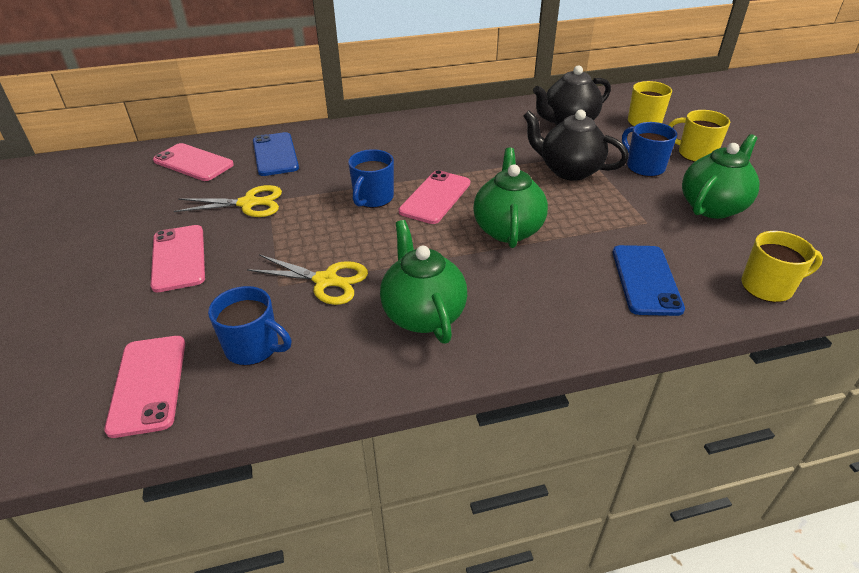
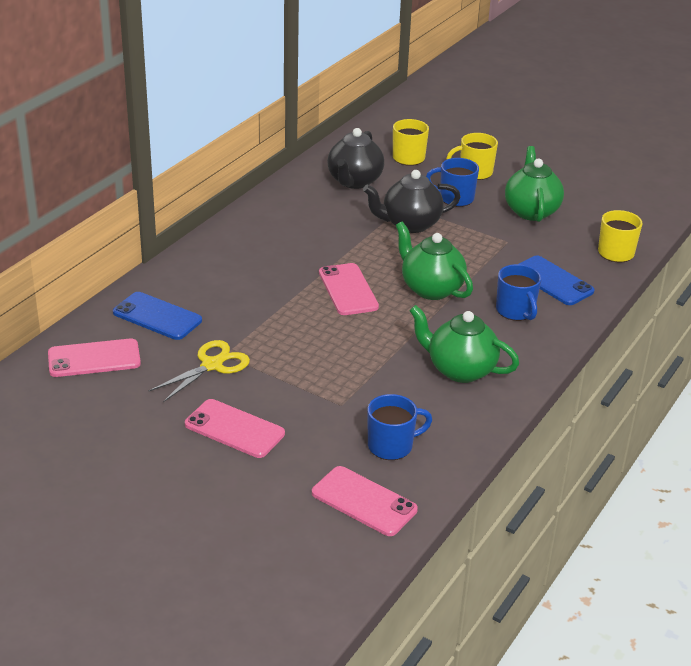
camera: 45 degrees left, 5 degrees down
(325, 280) = (367, 384): yellow scissors -> none
(373, 198) = (304, 313): blue mug -> blue mug (516, 311)

